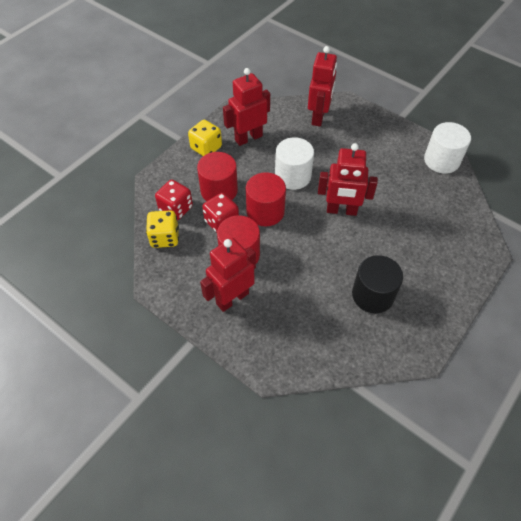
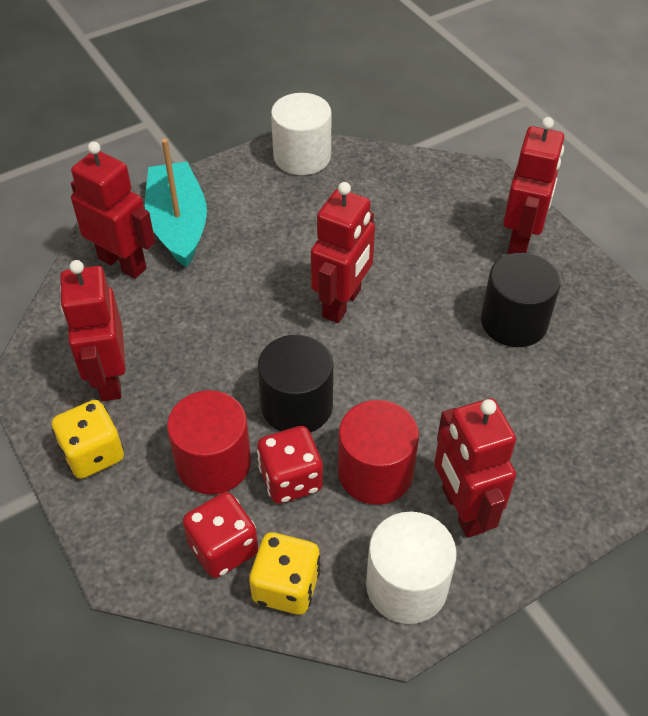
camera: 70 degrees left, 5 degrees down
(265, 211) = (297, 406): red cylinder -> black cylinder
(293, 176) = (237, 342): white cylinder -> white cylinder (406, 585)
(356, 128) = (178, 224): none -> turquoise boat
(443, 285) = (521, 240): none -> red robot

